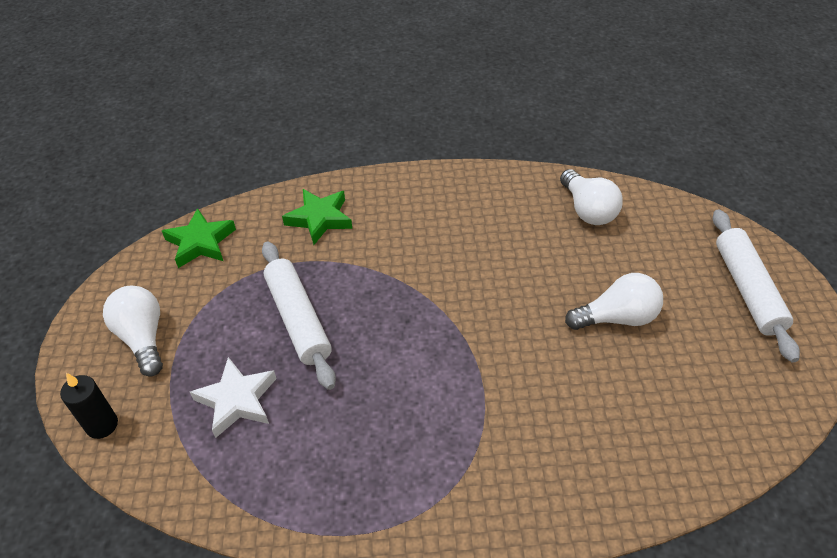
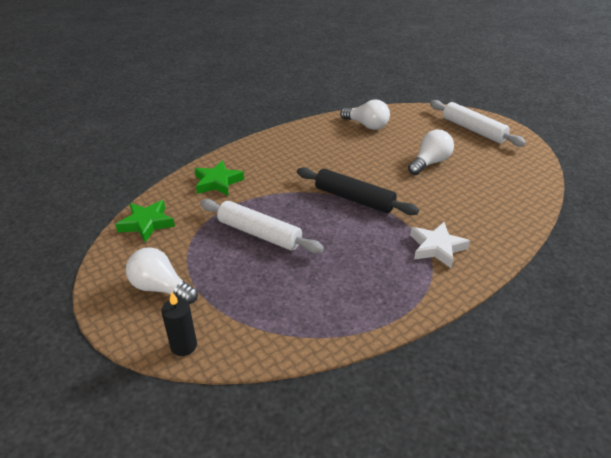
camera: 35 degrees left, 10 degrees down
(237, 400) = (265, 288): white star -> white star (437, 248)
(454, 326) = (354, 199): none -> black rolling pin

